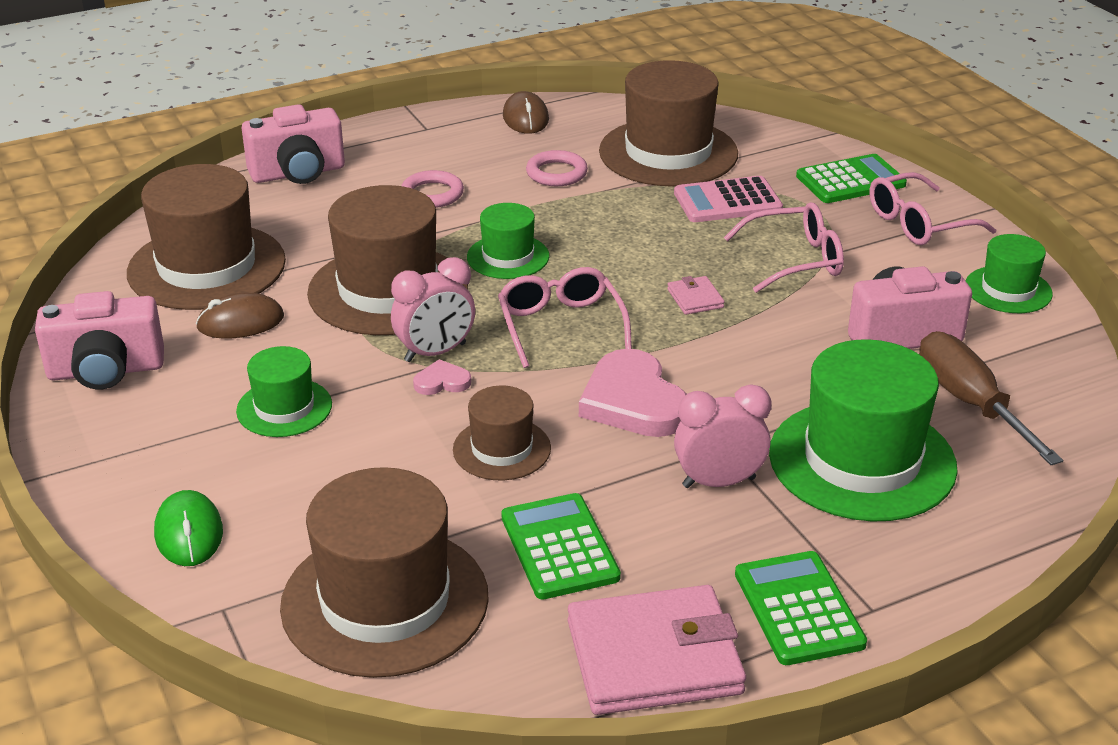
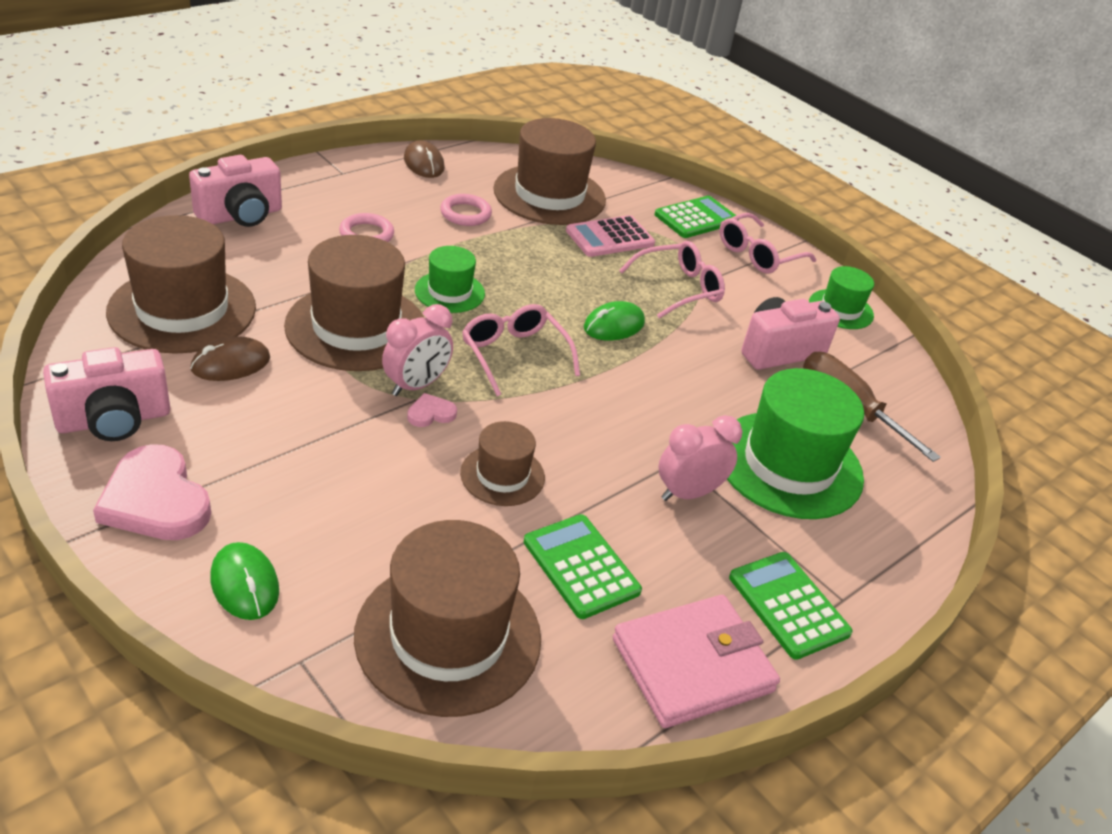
camera: 20 degrees left, 5 degrees up
(284, 408) = (297, 448): green hat -> none
(633, 401) = (596, 422): pink heart -> pink heart (155, 500)
(695, 298) = (613, 325): pink wallet -> green mouse

